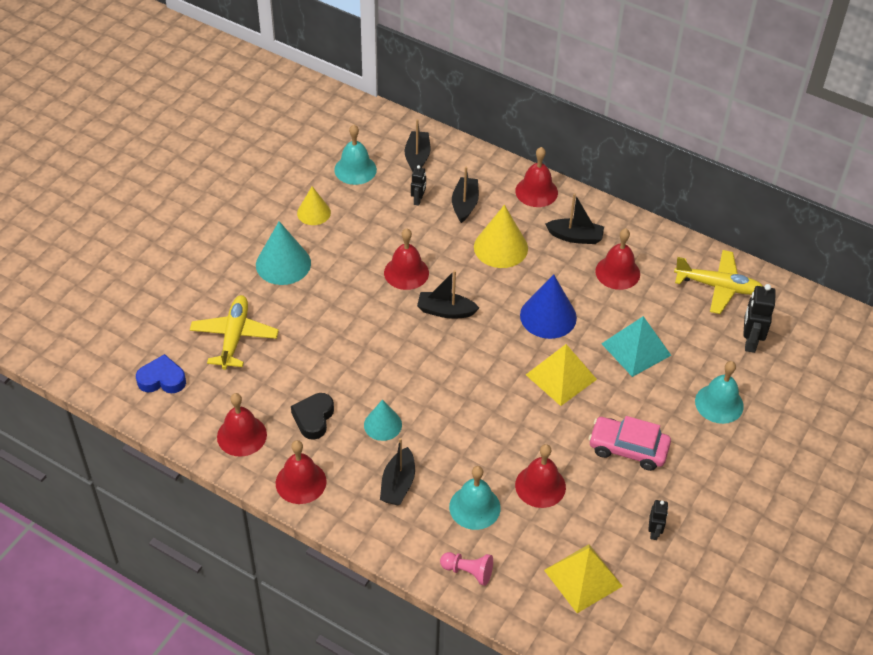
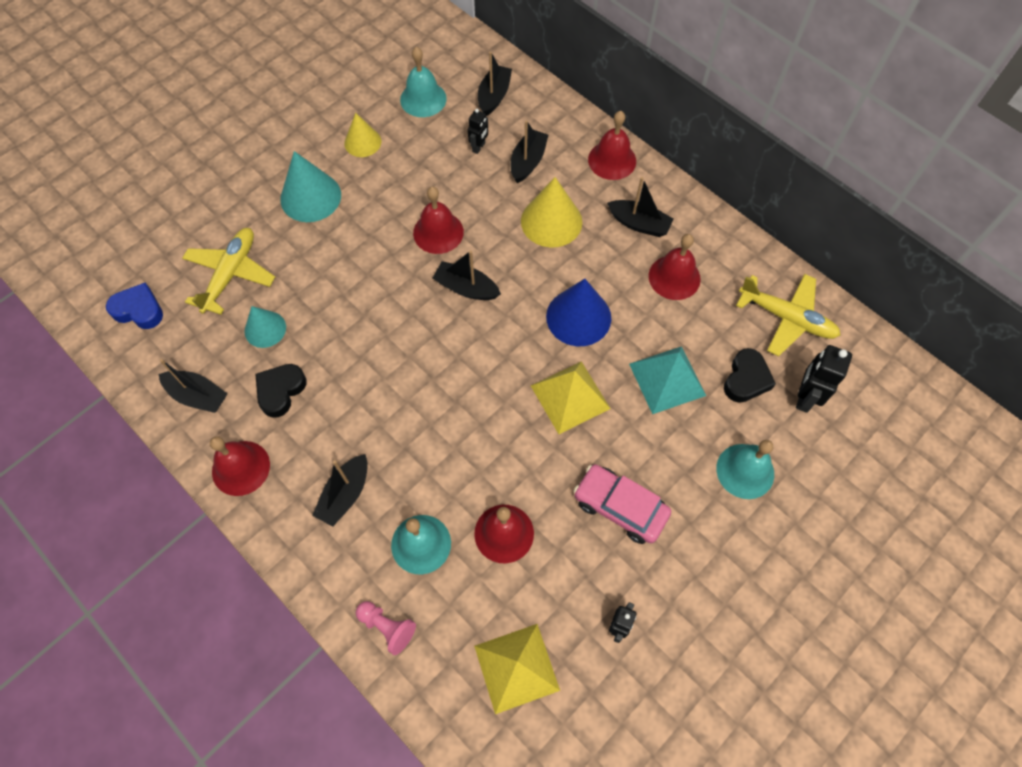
camera: 15 degrees right, 15 degrees up
(241, 435) = (198, 396): red bell -> black boat
(382, 425) = (352, 415): turquoise cone -> turquoise cone (265, 329)
(699, 337) = (746, 379): none -> black heart

